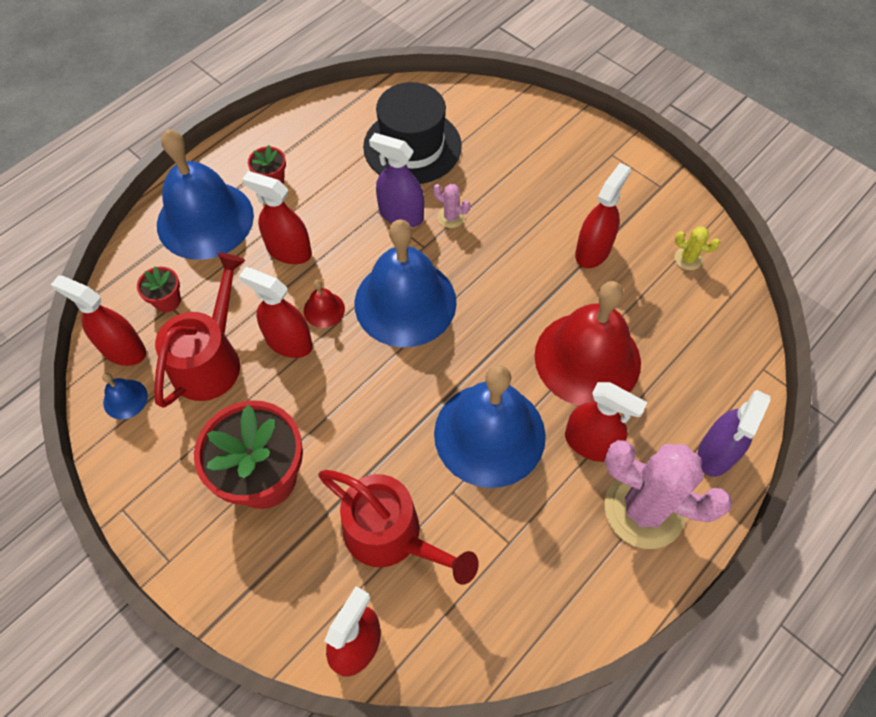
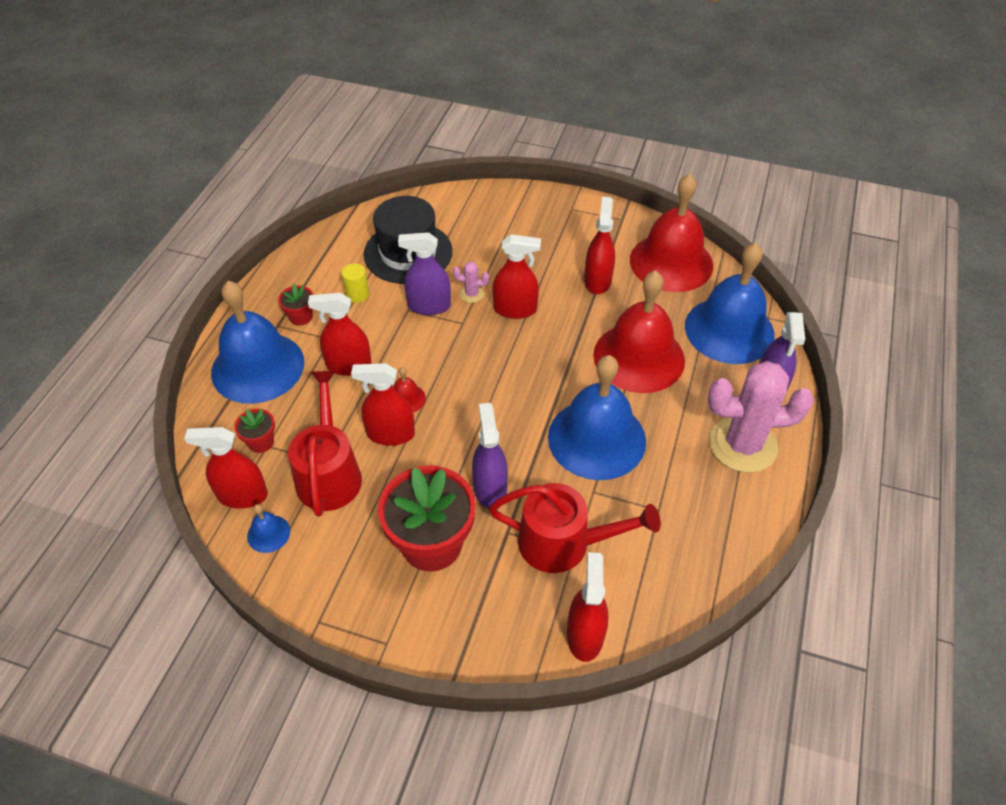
camera: 25 degrees left, 10 degrees down
(338, 176) = (357, 294): none -> yellow cylinder
(352, 442) = (490, 488): none -> purple spray bottle
(405, 302) = (471, 369): blue bell -> blue bell (729, 330)
(590, 443) = (676, 415): red spray bottle -> red spray bottle (515, 309)
(688, 259) = (671, 262): yellow cactus -> red bell

